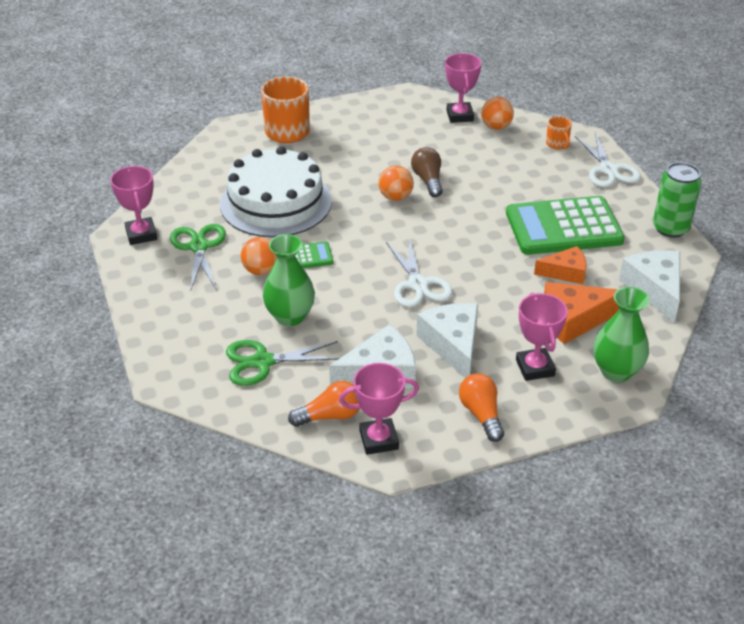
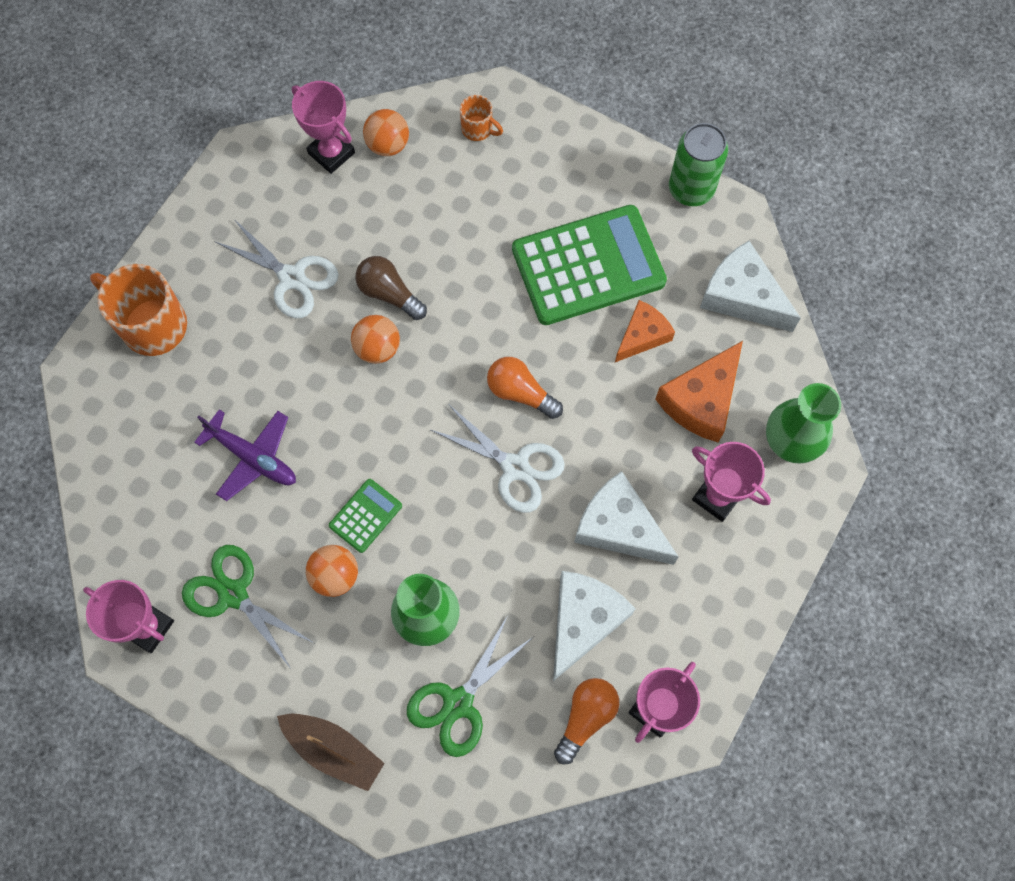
camera: 40 degrees left, 30 degrees up
(170, 338) = (333, 750): none -> brown boat
(276, 202) = (253, 457): white cake -> purple plane
(481, 414) = (718, 598): orange light bulb -> orange light bulb (520, 393)
(563, 227) = (588, 266): green calculator -> green calculator turned 150 degrees counterclockwise
(608, 170) = (563, 136): white scissors -> white scissors (292, 278)

